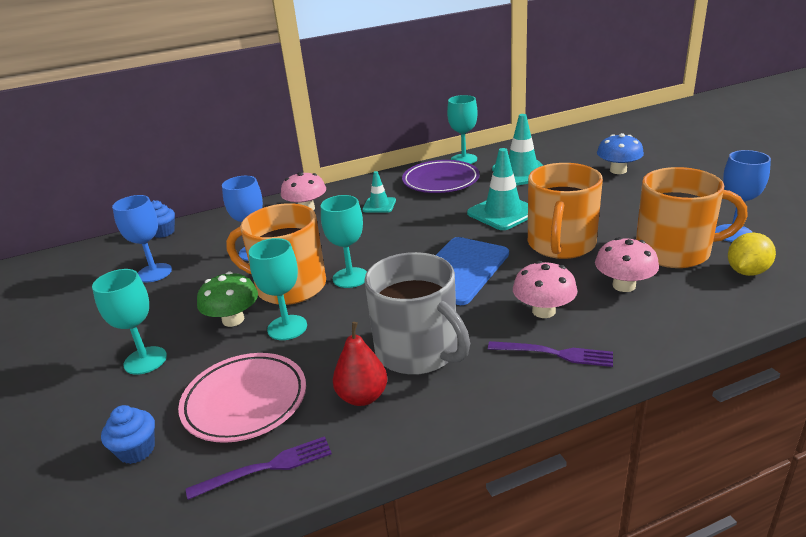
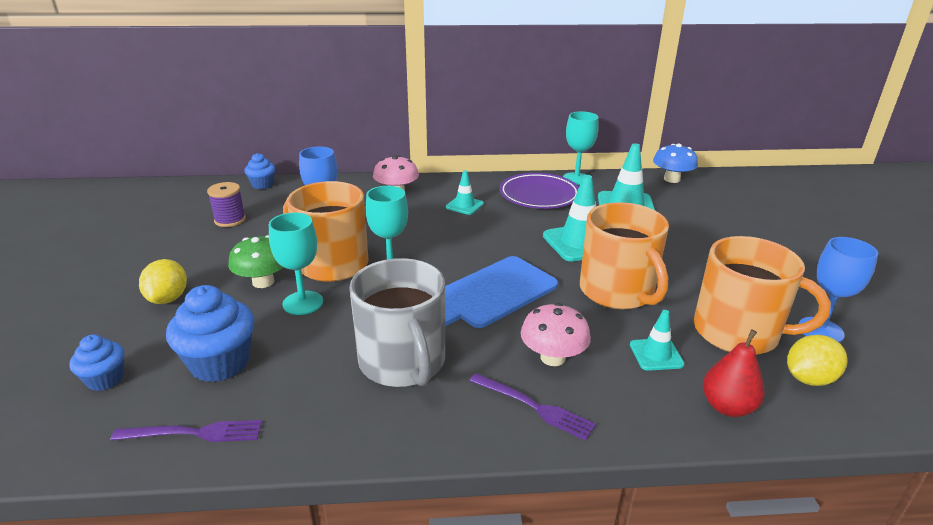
camera: 15 degrees right, 0 degrees up
(145, 360) = (168, 298): turquoise goblet -> yellow lemon
(154, 273) = (230, 220): blue goblet -> purple spool
(245, 401) = (220, 363): pink plate -> blue cupcake
(362, 397) = (322, 392): red pear -> red pear (727, 407)
(561, 244) = (617, 291): orange mug -> orange mug turned 60 degrees counterclockwise
(618, 170) = (731, 227): blue mushroom -> blue mushroom (672, 179)
(624, 285) = (656, 354): pink mushroom -> turquoise traffic cone

